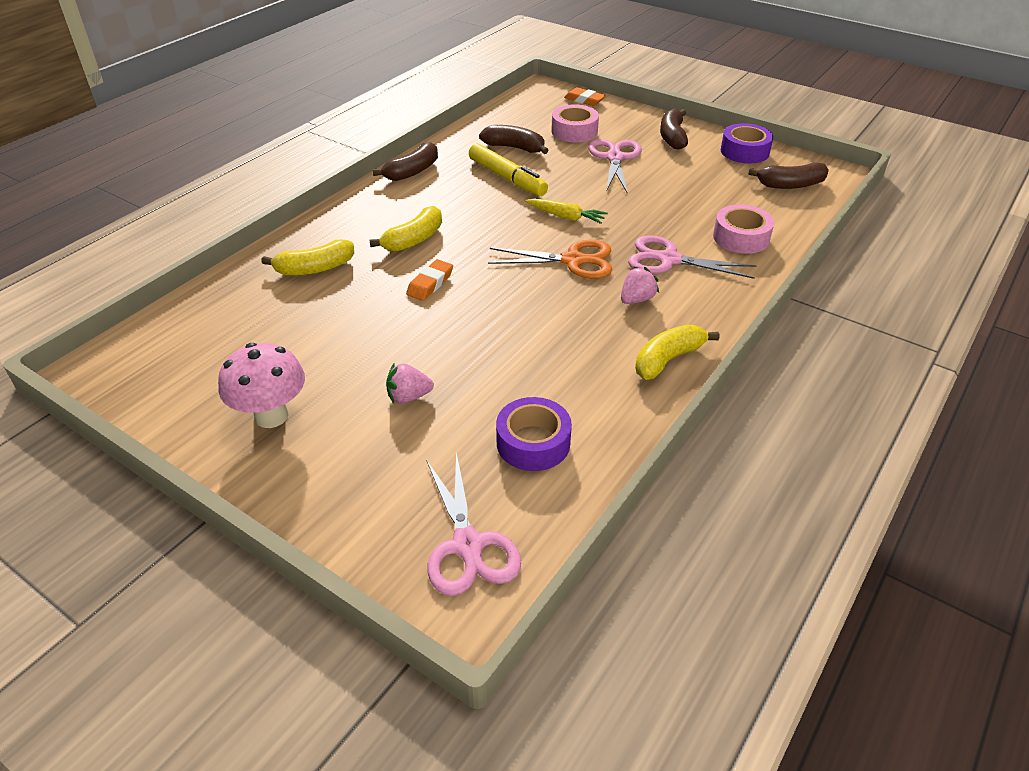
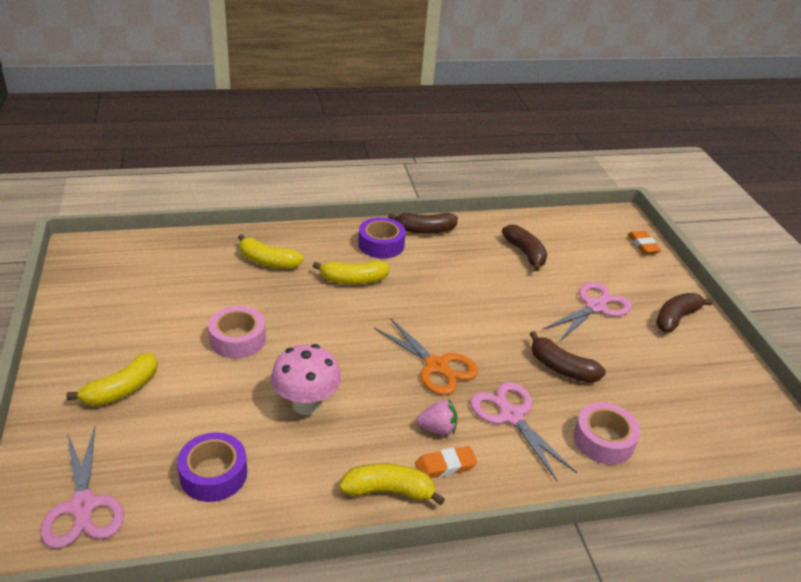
camera: 40 degrees right, 5 degrees down
(271, 416) = (113, 339): pink mushroom -> pink mushroom (306, 404)
(350, 445) = (122, 389): none -> yellow banana
(408, 397) = (194, 384): pink strawberry -> none
(430, 284) = (317, 317): orange eraser -> orange eraser (445, 466)
(468, 545) = (83, 506): pink scissors -> pink scissors turned 45 degrees counterclockwise
(507, 178) = (484, 273): yellow marker -> none
(566, 217) = (482, 330): yellow carrot -> none
(574, 131) = (594, 266): pink tape -> pink tape (237, 339)
(744, 151) = (728, 370): purple tape -> purple tape (381, 244)
(790, 185) = (728, 427): brown banana -> brown banana (561, 368)

